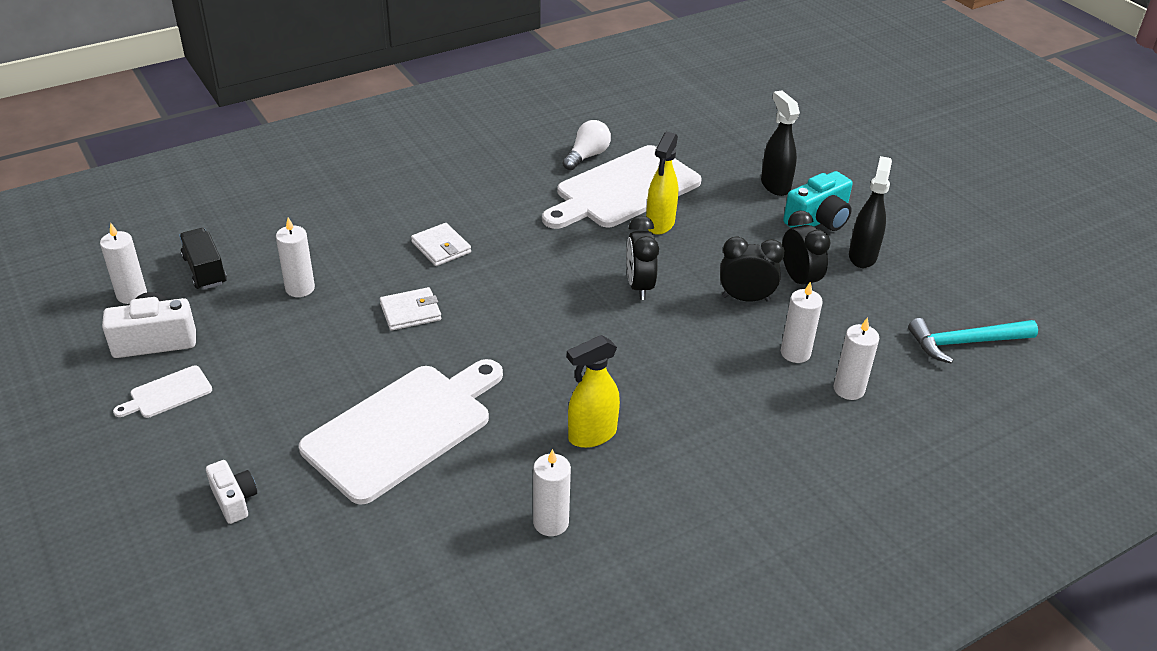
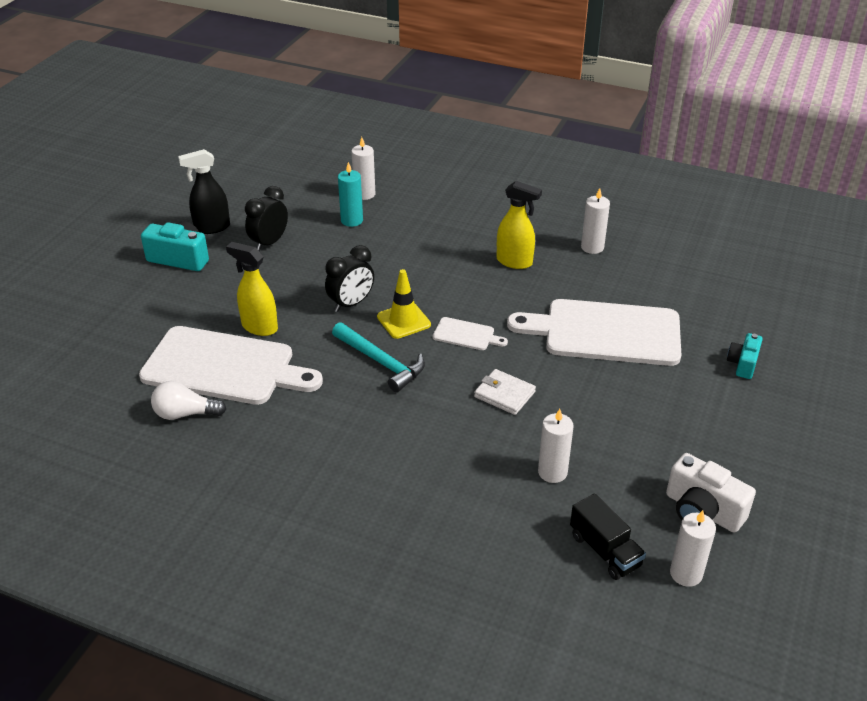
camera: 125 degrees left, 0 degrees up
(167, 393) = (728, 459): white cutting board -> white cutting board (466, 335)
(205, 270) = (605, 550): black truck -> black truck turned 60 degrees counterclockwise
(234, 500) = (743, 364): white camera -> turquoise camera
(441, 247) = (413, 425): white wallet -> none
(578, 305) = (403, 321): none -> yellow traffic cone
(660, 224) = (259, 327): yellow spray bottle -> yellow spray bottle turned 135 degrees counterclockwise
(745, 298) = (315, 256): black clock -> none
(775, 185) = (144, 293): black spray bottle -> none
(795, 353) = (352, 220): white candle -> turquoise candle
(965, 342) = (274, 170): turquoise hammer -> turquoise hammer (381, 362)

